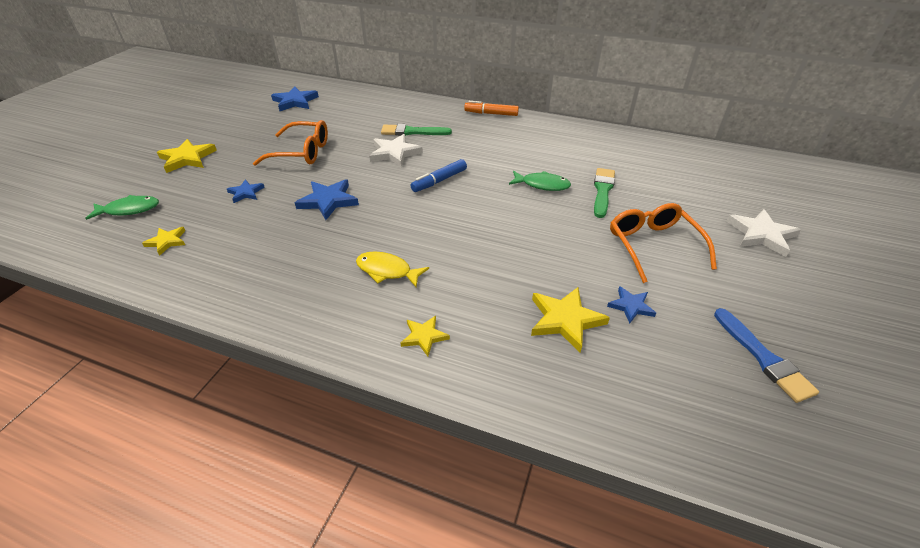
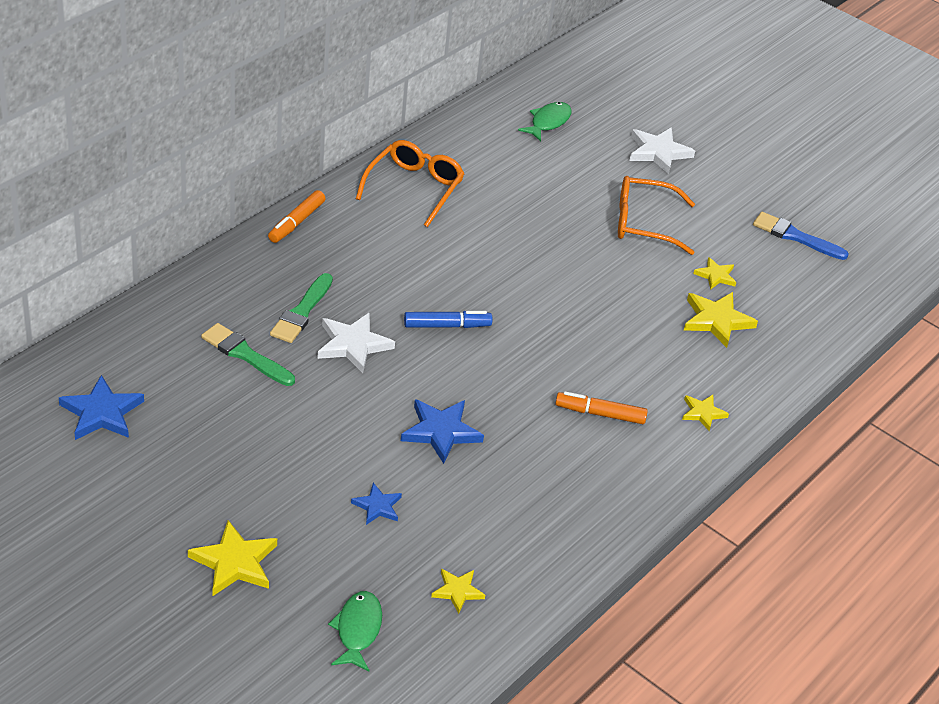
camera: 75 degrees left, 0 degrees up
(302, 152) = (294, 434): orange glasses -> orange glasses (414, 188)
(387, 271) = (600, 414): yellow fish -> orange marker
(439, 181) = (447, 325): blue marker -> blue marker turned 75 degrees counterclockwise
(542, 185) = (501, 249): green fish -> green fish (548, 122)
(602, 191) = (537, 211): green brush -> green brush (245, 354)
(631, 306) = (715, 276): blue star -> yellow star
(763, 358) = (795, 236): blue brush -> blue brush turned 150 degrees counterclockwise

